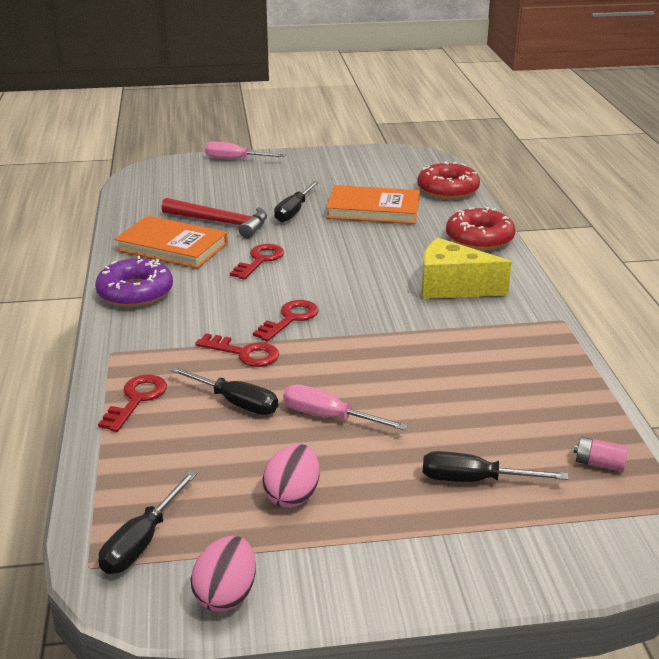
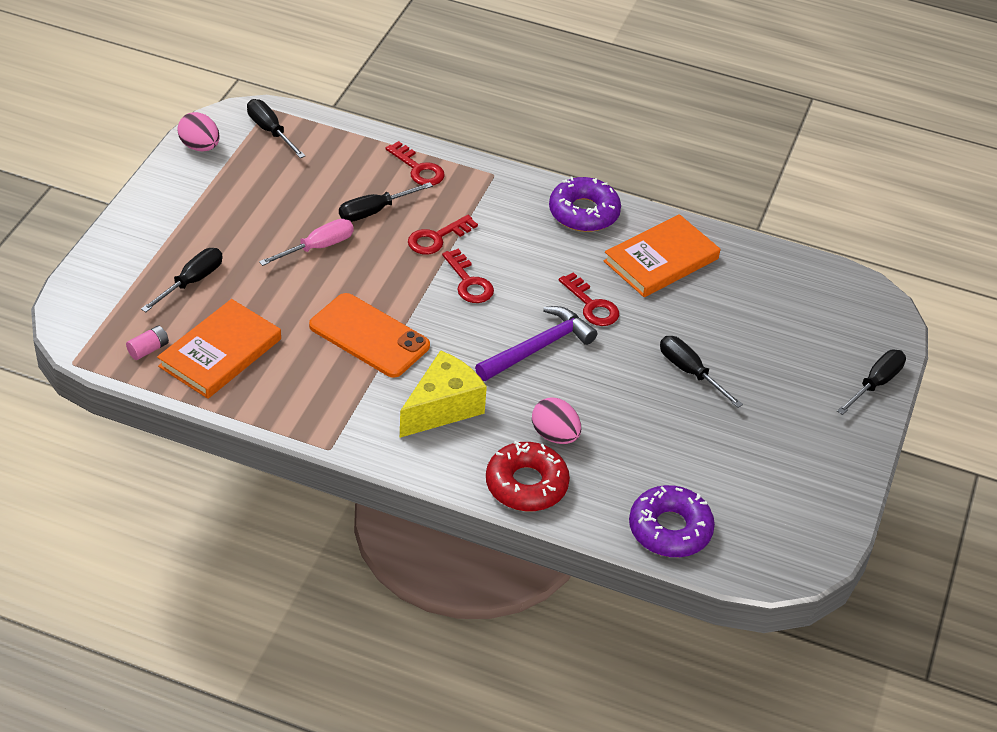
camera: 115 degrees right, 15 degrees up
(221, 222) = (696, 310): red hammer -> none
(235, 159) = (875, 383): pink screwdriver -> black screwdriver
(292, 496) = (254, 199): pink egg -> pink egg (555, 435)
(336, 268) = (538, 347): none -> purple hammer
(373, 209) = (655, 436): orange book -> orange book (220, 353)
(417, 345) = (369, 336): none -> orange phone
(448, 189) = (670, 529): red donut -> purple donut

